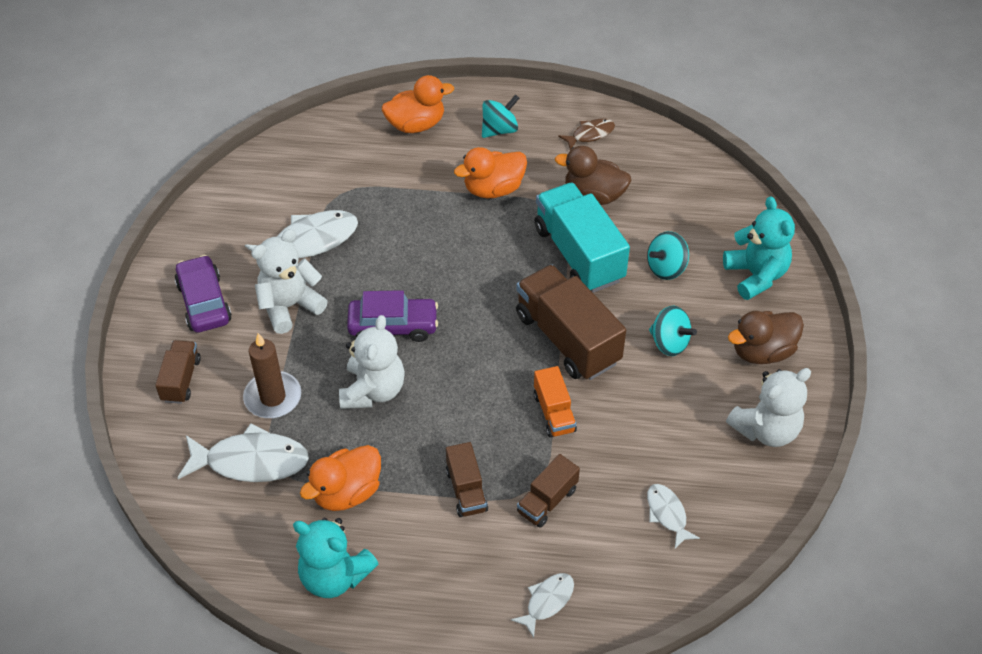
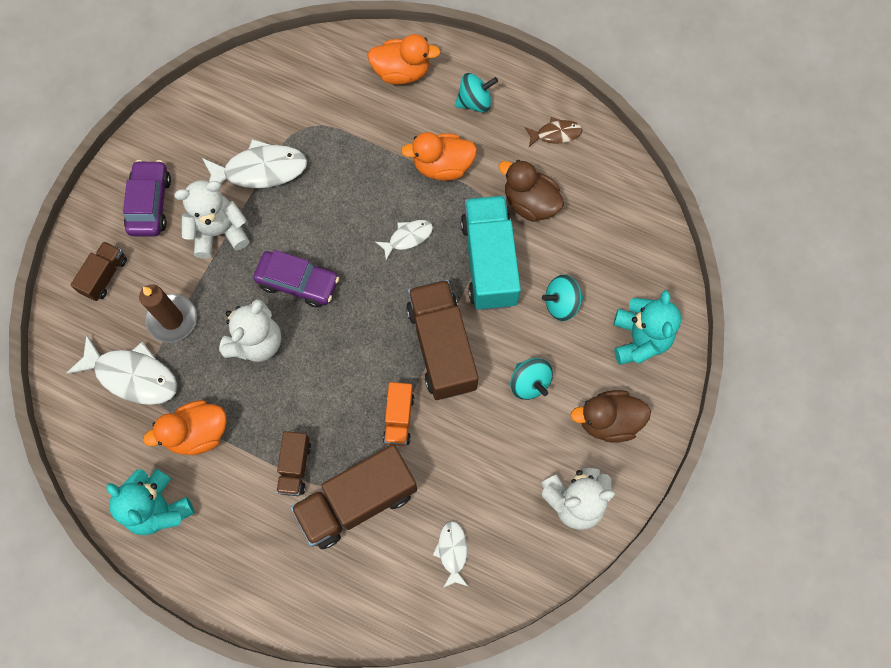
camera: 20 degrees right, 20 degrees up
(547, 501) = (357, 501): brown truck -> brown truck, size x1.93
(547, 602) = (318, 595): white fish -> white fish (408, 238)

